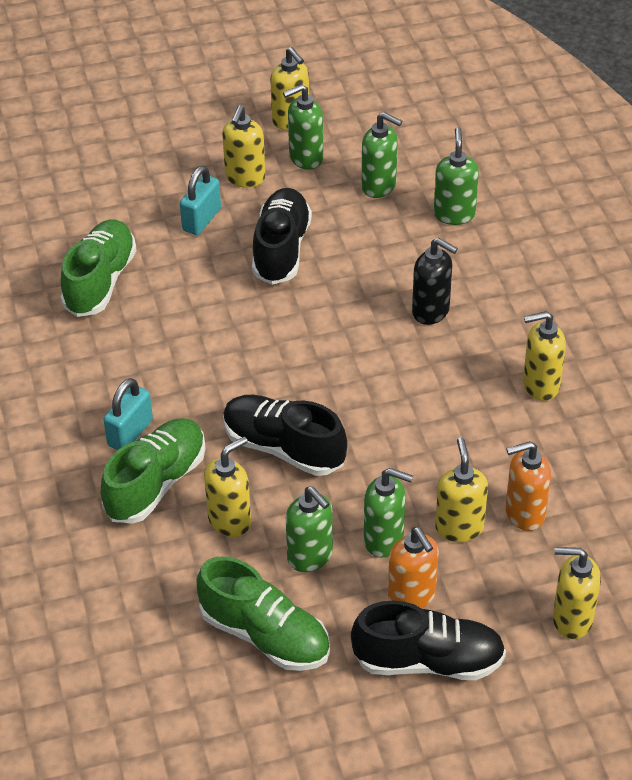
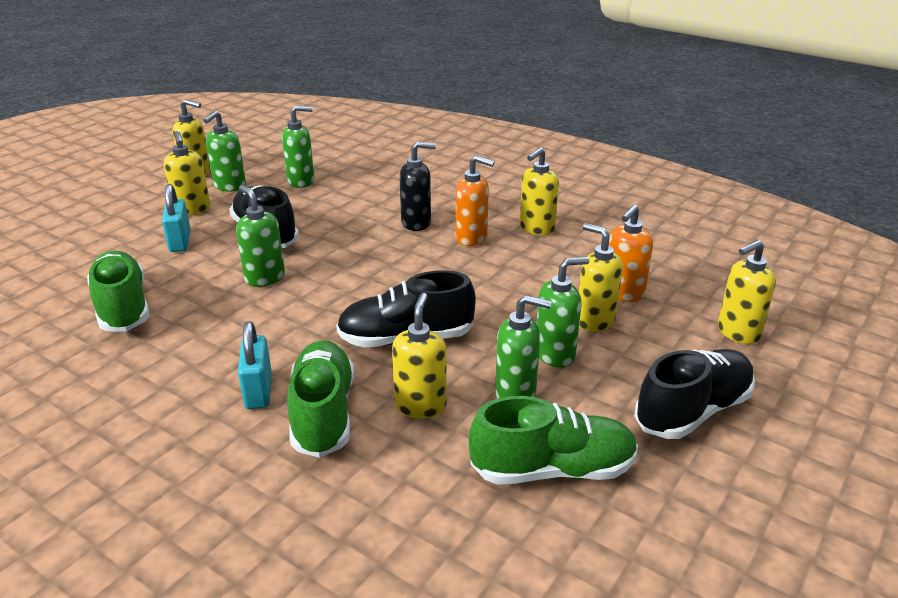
camera: 40 degrees left, 15 degrees down
(412, 596) = (623, 377): orange soap dispenser -> orange soap dispenser (471, 238)
(454, 214) = (370, 176): green soap dispenser -> green soap dispenser (264, 278)

